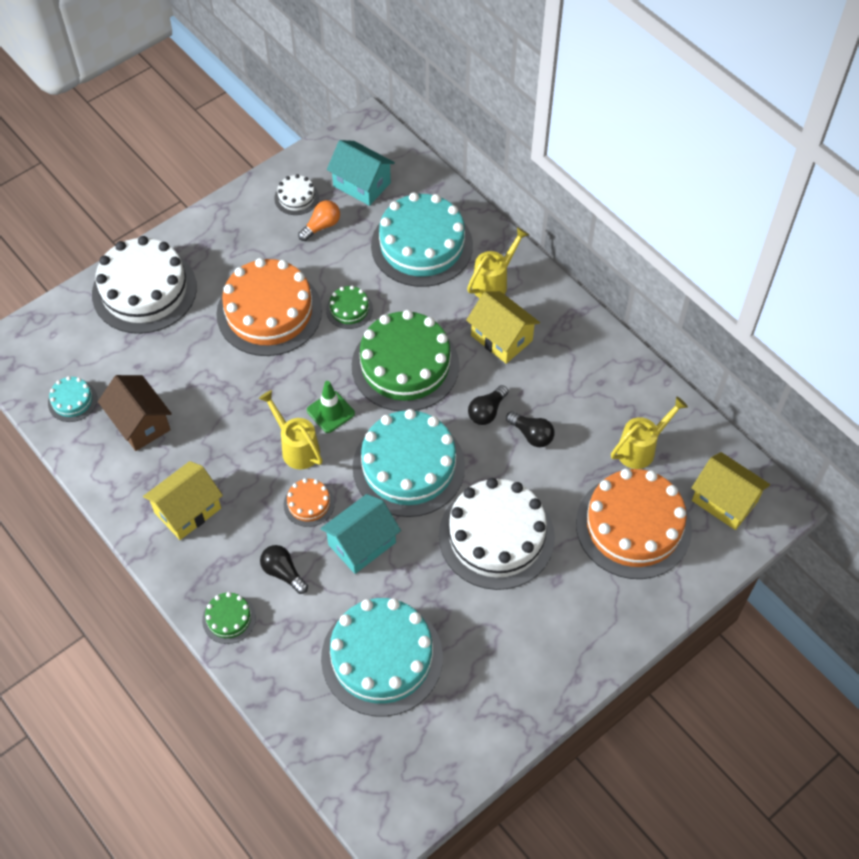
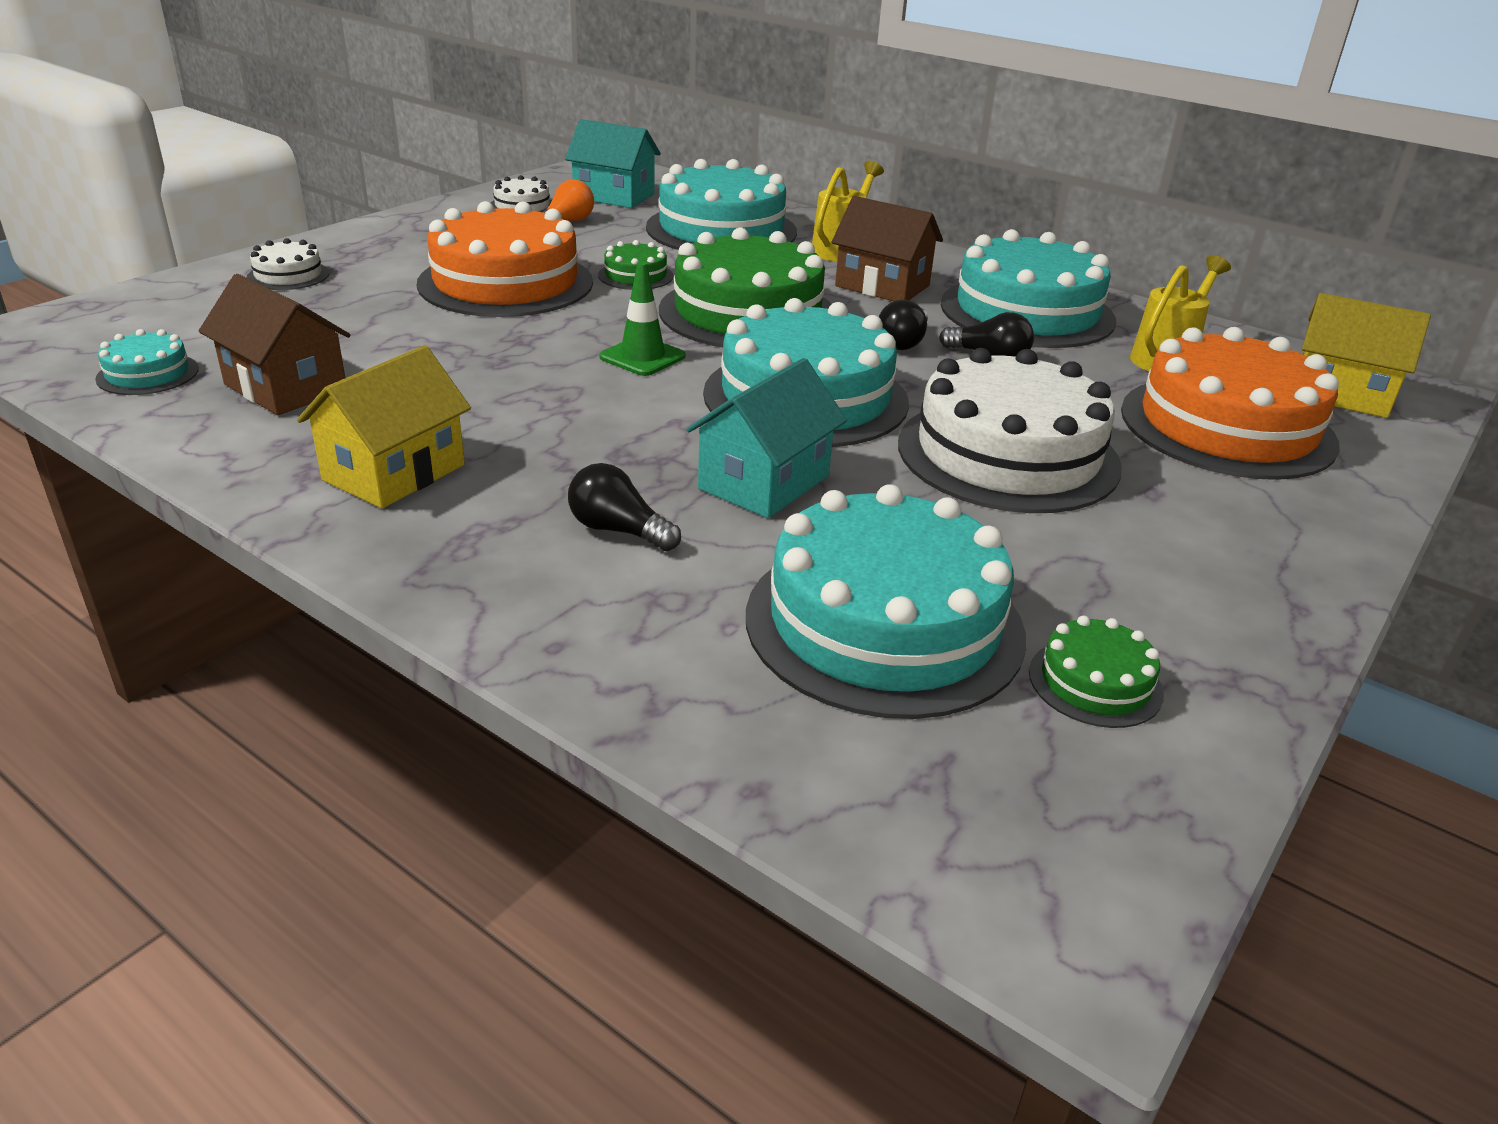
camera: 15 degrees left, 25 degrees down
(144, 290) = (288, 275): white cake -> white cake, size x0.45
(229, 618) = (515, 603): green cake -> green cake (1095, 682)
(297, 448) = (595, 393): yellow watering can -> none
(309, 503) = (640, 447): orange cake -> none
(501, 338) = (882, 286): yellow house -> brown house
(581, 382) = (1027, 312): none -> turquoise cake

